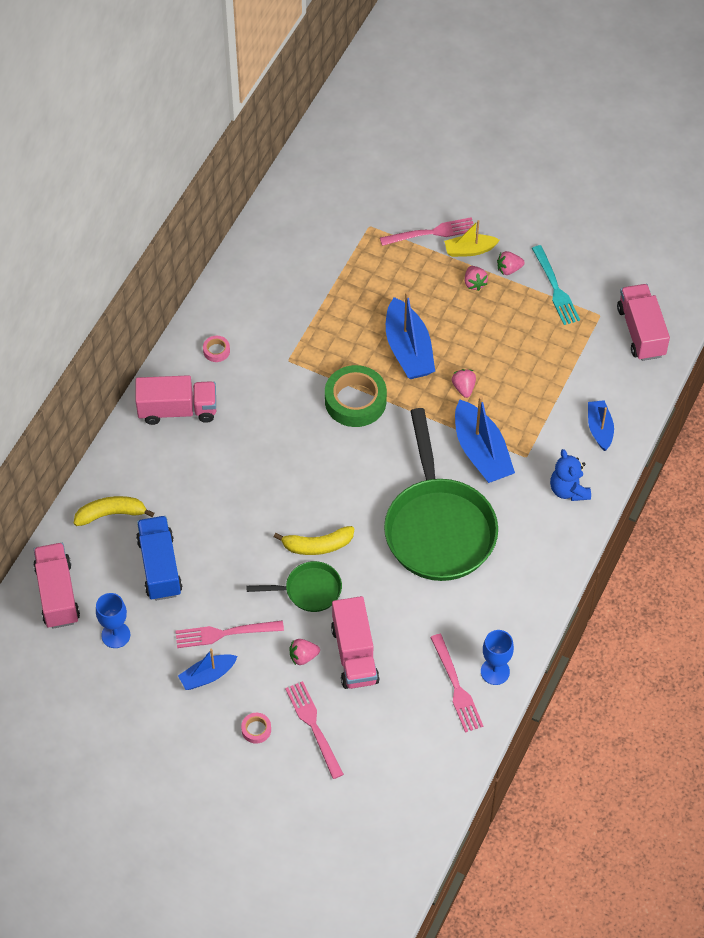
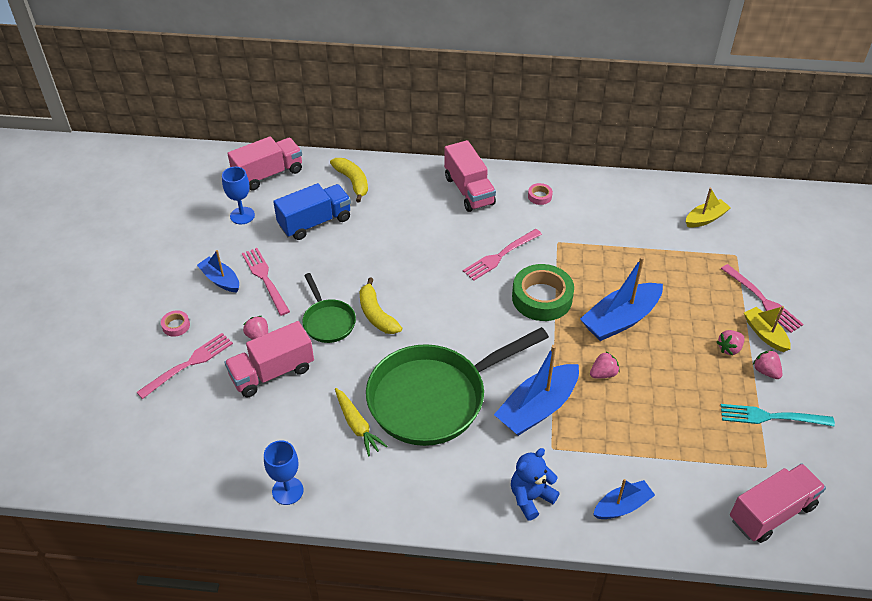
camera: 70 degrees right, 10 degrees down
(312, 227) = (705, 219): none -> yellow boat
(445, 598) = (357, 425): none -> yellow carrot
(456, 686) = (261, 462): pink fork -> pink fork (500, 256)
(555, 288) = (771, 417): turquoise fork -> turquoise fork turned 45 degrees clockwise

